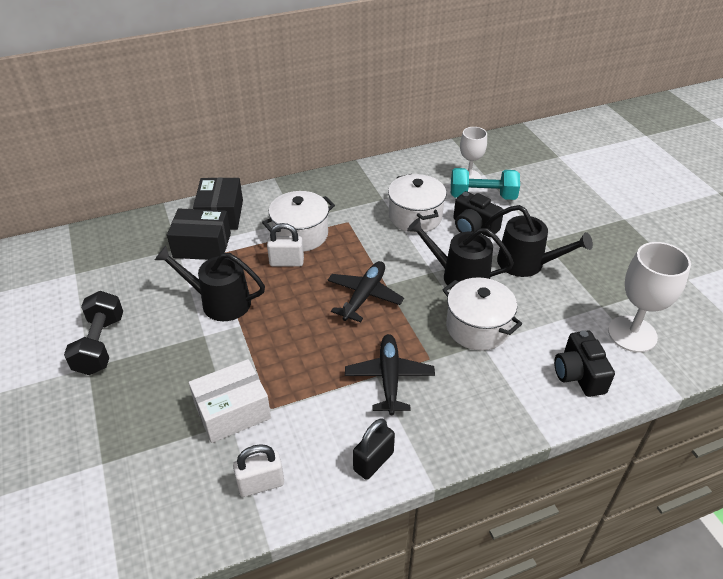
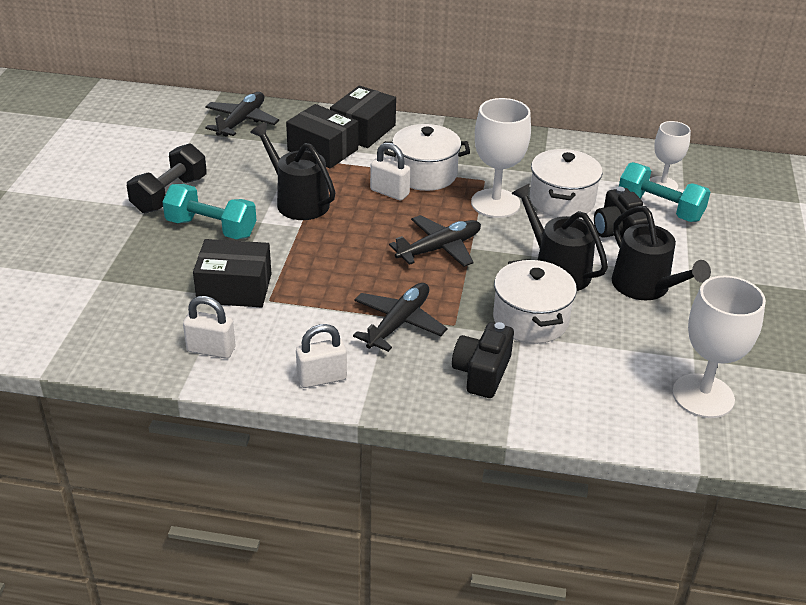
camera: 30 degrees right, 5 degrees down
(110, 246) = (241, 121): none -> black plane
(165, 361) = (211, 228): none -> turquoise dumbbell
(232, 411) = (234, 288): white box -> black box
(372, 238) = (495, 203): none -> white goblet
(373, 461) = (322, 378): black padlock -> white padlock
(578, 374) = (600, 403): black camera -> black camera (482, 373)

